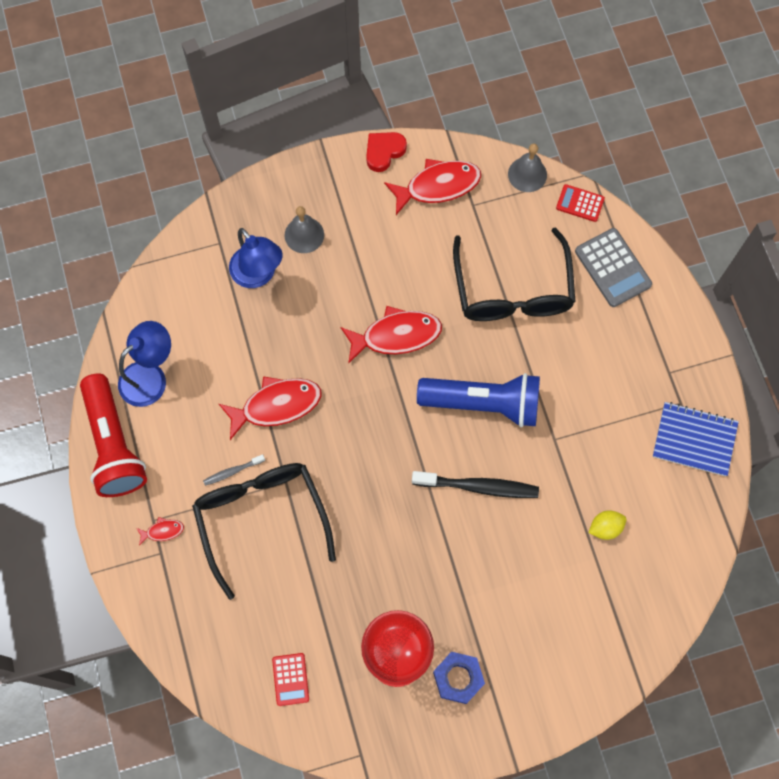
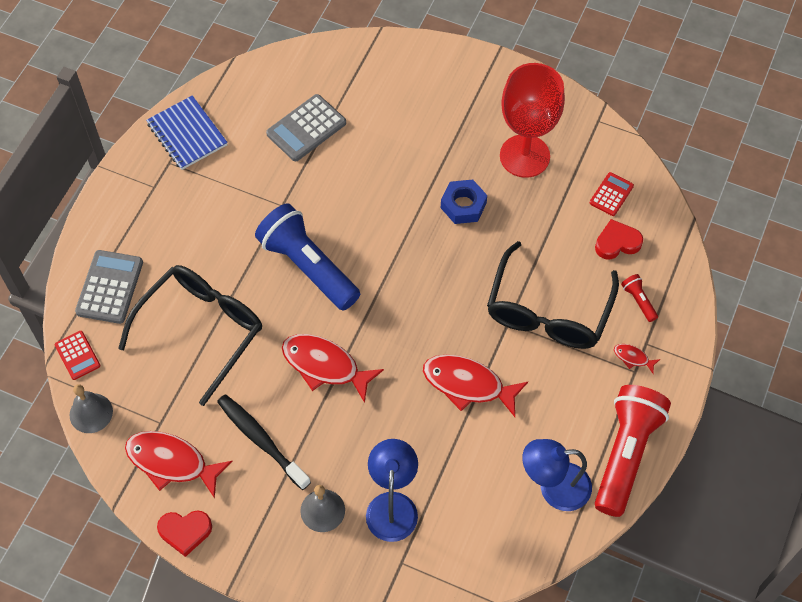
camera: 140 degrees left, 10 degrees down
(193, 588) = (638, 301): none -> red flashlight
(232, 471) = (544, 361): grey toothbrush -> none
(251, 632) = (617, 242): none -> red heart
(458, 678) = (493, 116): blue nut -> blue nut (463, 205)
(478, 487) = (367, 215): black toothbrush -> black toothbrush (261, 440)
(605, 527) = (306, 128): yellow lemon -> grey calculator

